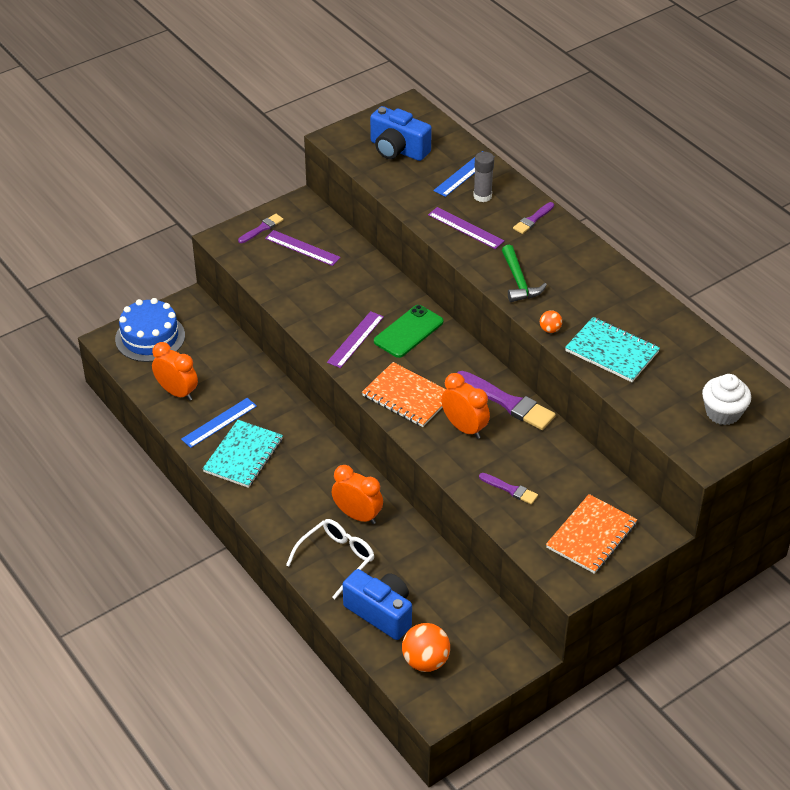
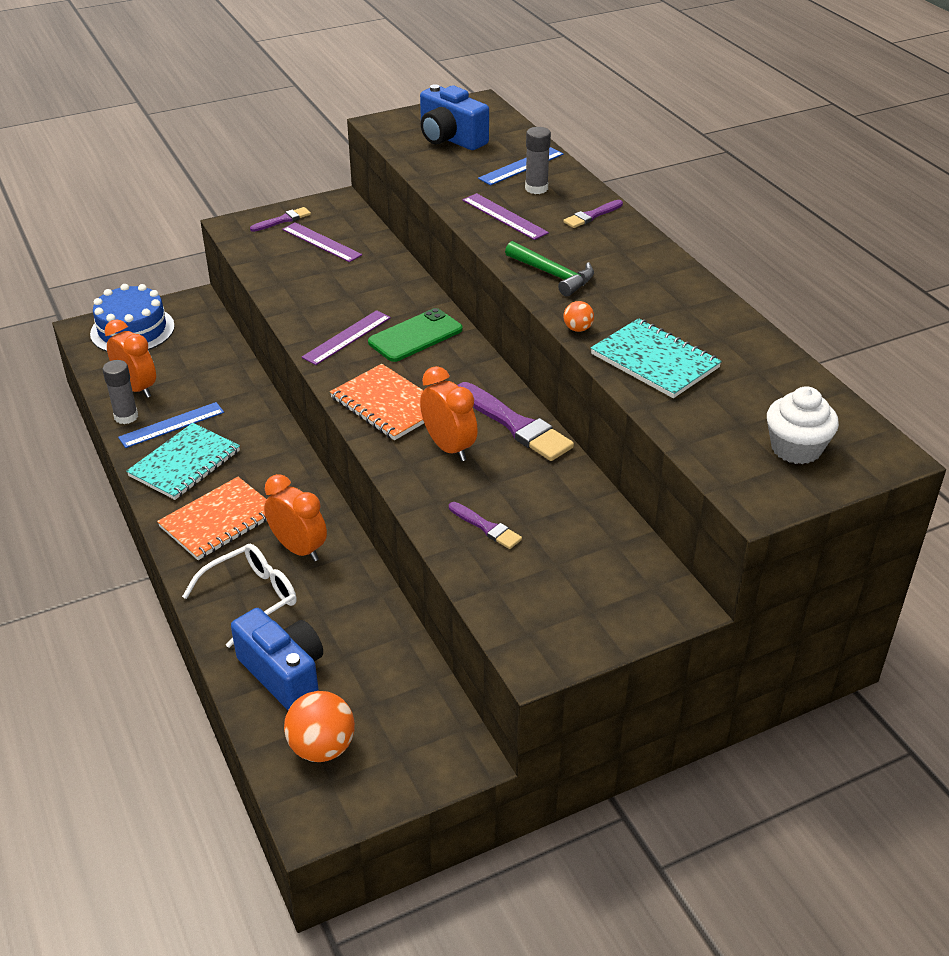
camera: 10 degrees right, 5 degrees down
(179, 420) = (126, 417): none -> grey glue stick
(519, 282) = (553, 275): green hammer -> green hammer turned 45 degrees counterclockwise
(591, 536) = (583, 600): orange notebook -> orange notebook (219, 521)

